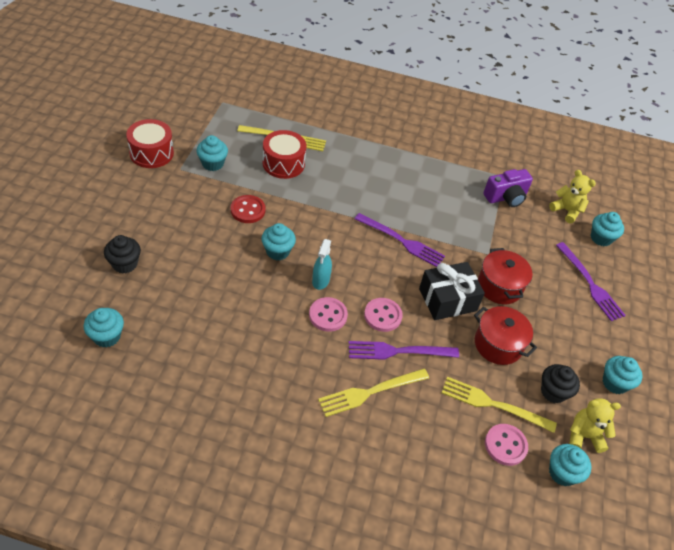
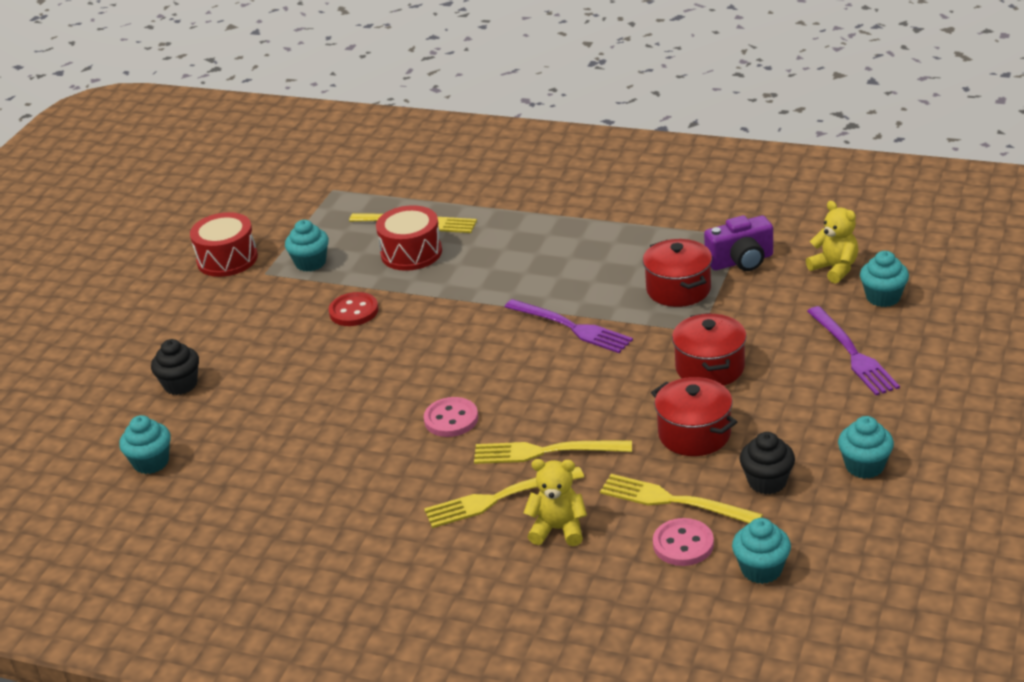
camera: 15 degrees right, 15 degrees down
(277, 251) = (390, 354): turquoise cupcake -> none
(320, 281) = (446, 382): turquoise spray bottle -> none
(382, 316) = (529, 414): pink button -> none
(397, 351) = (544, 452): purple fork -> yellow fork
(447, 299) = (628, 389): black gift -> none
(468, 216) = (678, 289): none -> red pot
(584, 436) = (803, 528): yellow teddy bear -> yellow teddy bear (558, 529)

